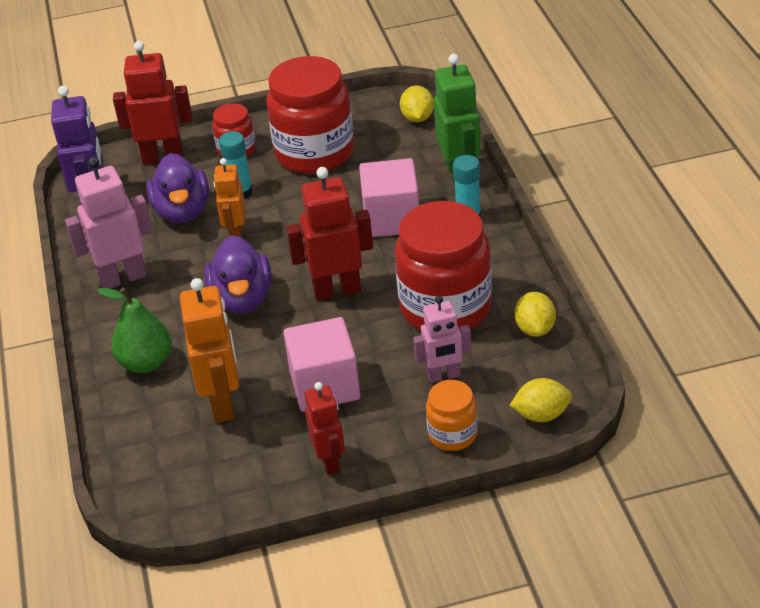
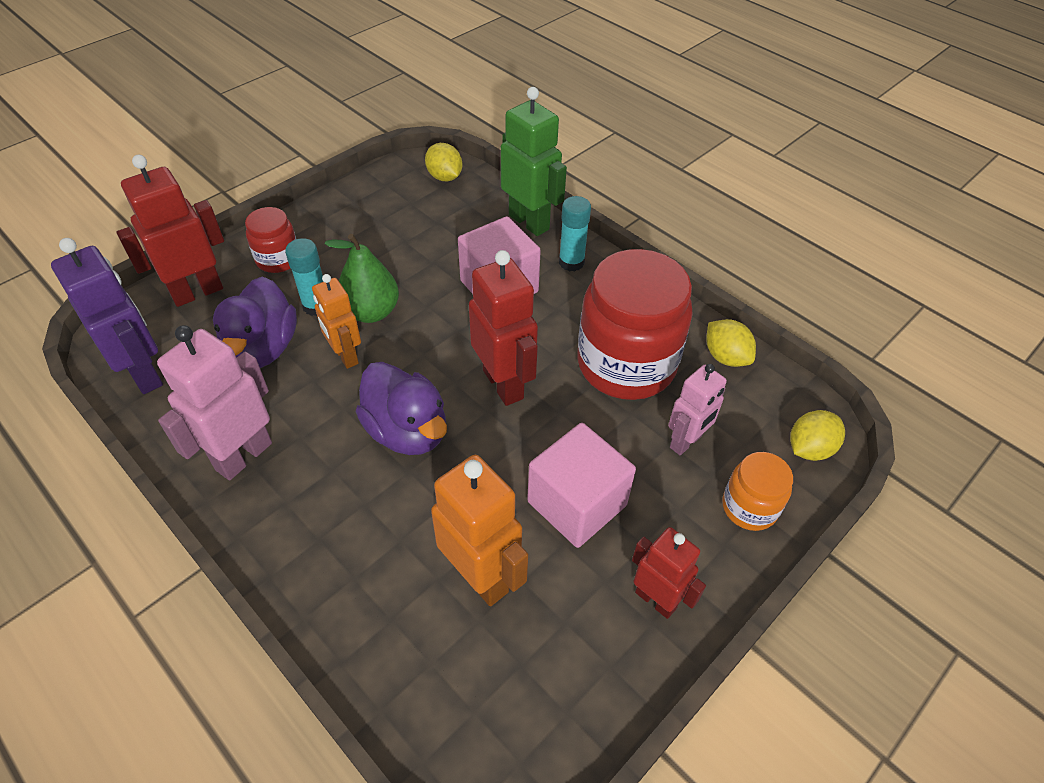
camera: 35 degrees left, 10 degrees up
(146, 363) = (348, 559): green pear -> green pear (371, 312)
(182, 211) = (263, 348): purple duck -> purple duck turned 45 degrees clockwise
(314, 153) = (367, 239): red jar -> none
(337, 290) = (504, 384): red robot -> red robot turned 105 degrees clockwise

